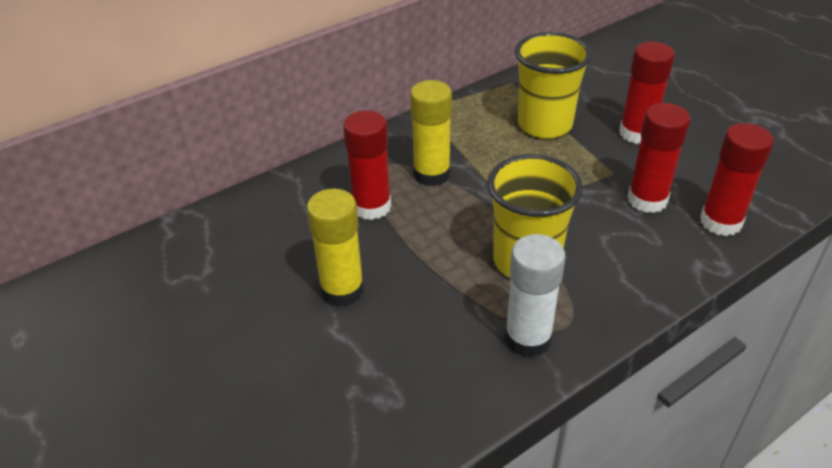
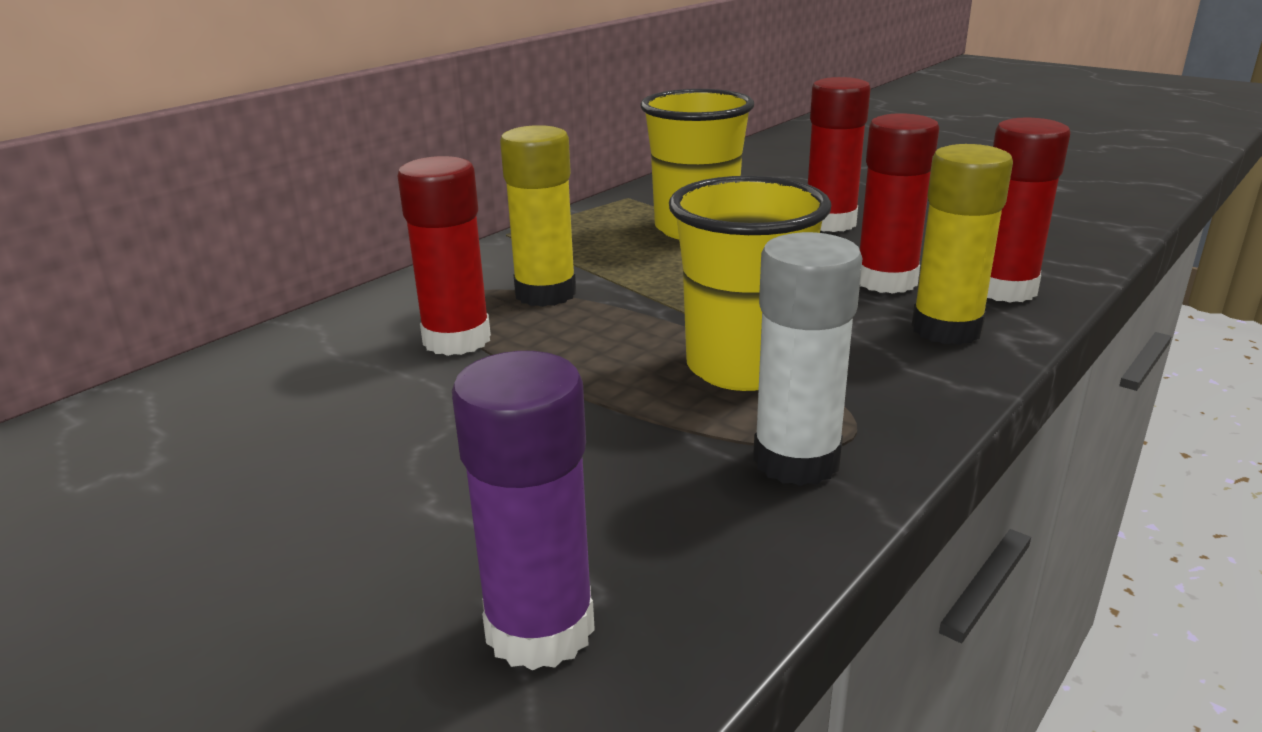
camera: 15 degrees left, 15 degrees down
(342, 290) = (432, 448): yellow glue stick -> yellow glue stick (946, 329)
(367, 416) = (540, 629): none -> purple glue stick

